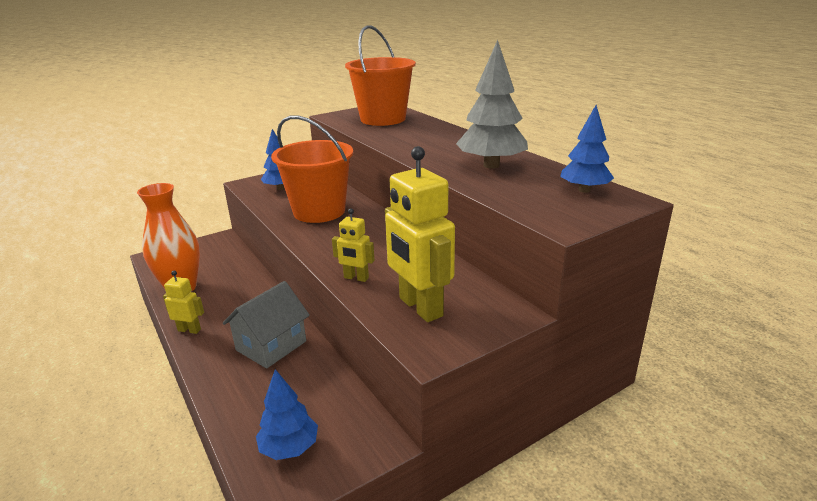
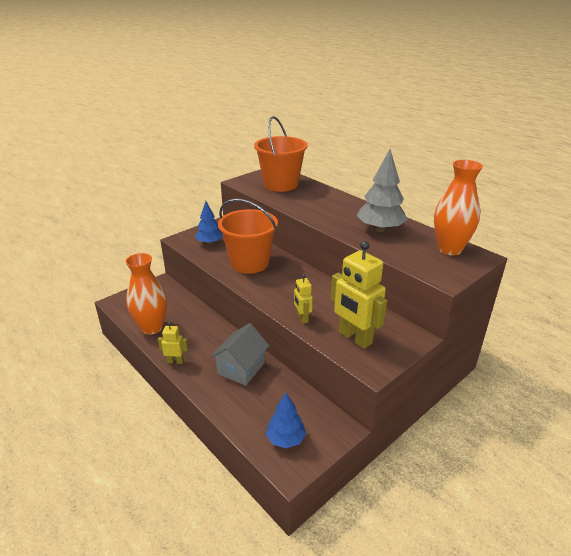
camera: 10 degrees left, 5 degrees up
(356, 278) = (302, 318): yellow robot -> yellow robot turned 60 degrees clockwise
(584, 190) = (449, 249): blue tree -> orange vase

